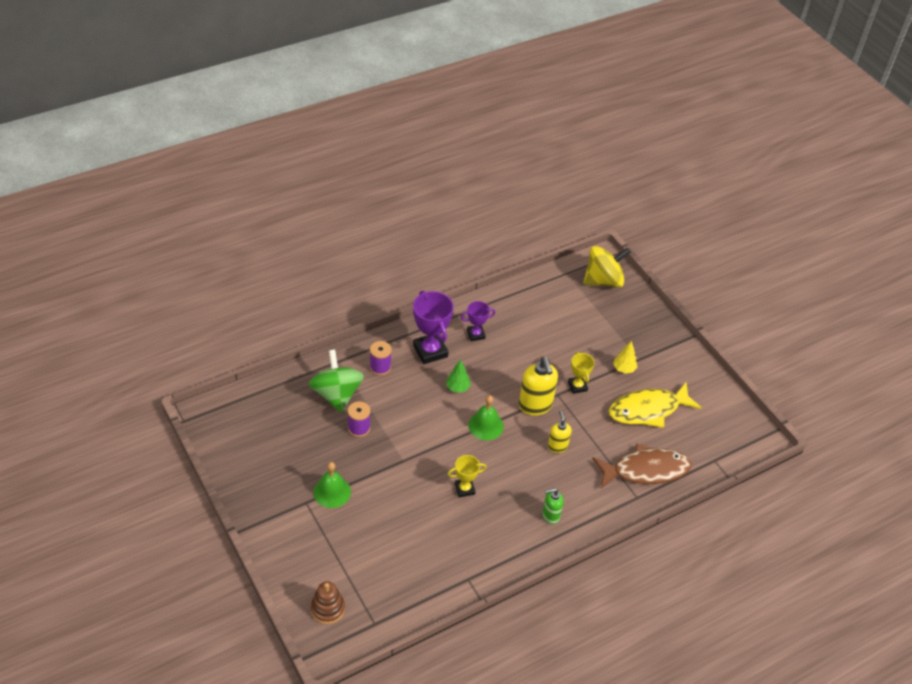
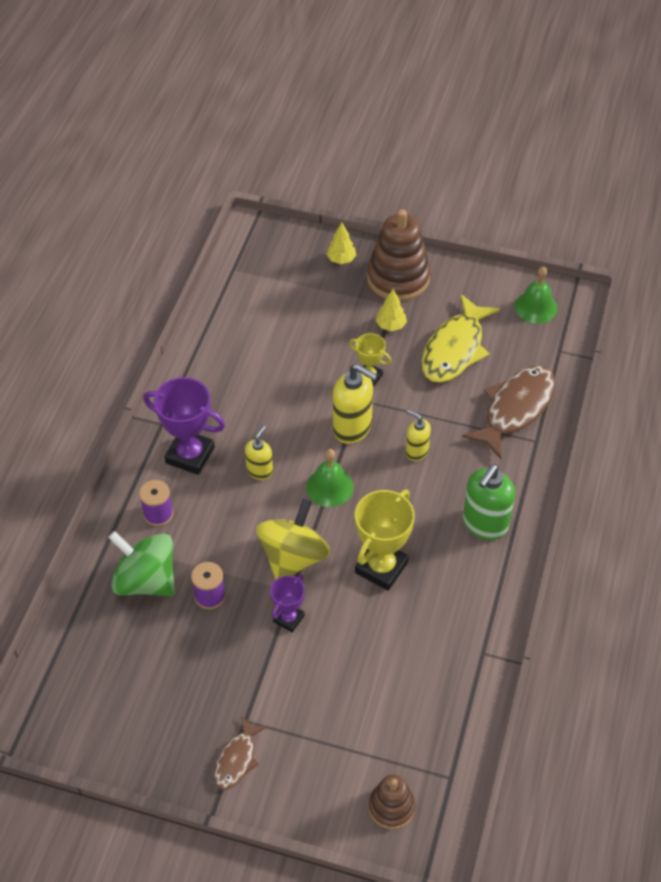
camera: 40 degrees left, 5 degrees up
(280, 516) = (237, 759): none -> brown fish
(332, 492) = (259, 686): green bell -> green bell (535, 307)
(457, 387) = (260, 471): green tree -> yellow soap dispenser
(464, 489) = (381, 567): yellow trophy -> yellow trophy, size x1.75
(475, 334) = (216, 401): purple trophy -> purple trophy (288, 618)
(550, 515) = (484, 524): green soap dispenser -> green soap dispenser, size x1.71
(603, 280) = (276, 251): yellow spinning top -> yellow spinning top (293, 557)
(637, 312) = (341, 259): none -> yellow tree
(660, 346) = (398, 278): none -> brown stacking toy

